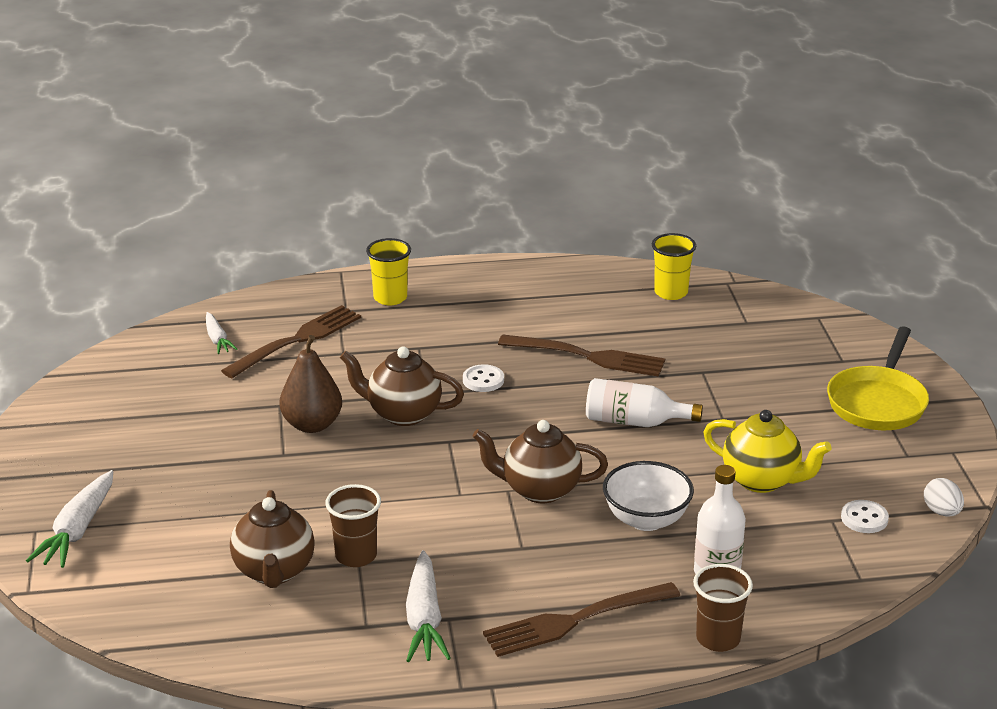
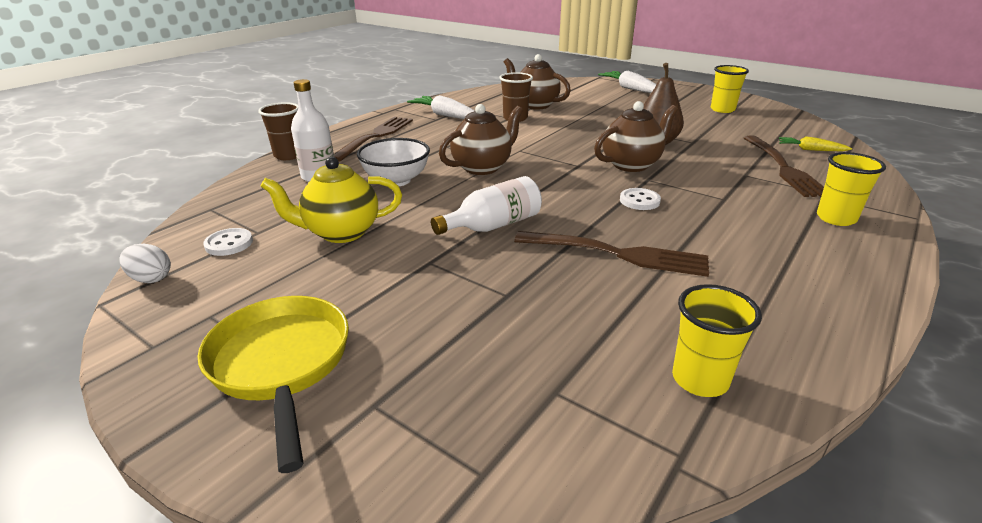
camera: 135 degrees right, 0 degrees up
(112, 425) = (722, 109): none -> yellow cup
(217, 339) = (810, 150): white carrot -> yellow carrot
(588, 356) = (617, 254): brown fork -> brown fork turned 135 degrees counterclockwise

